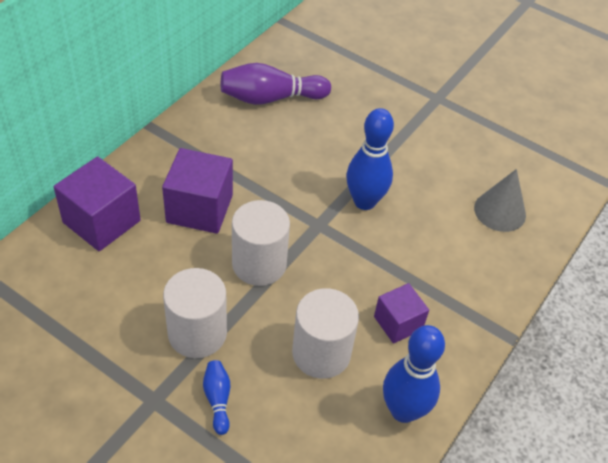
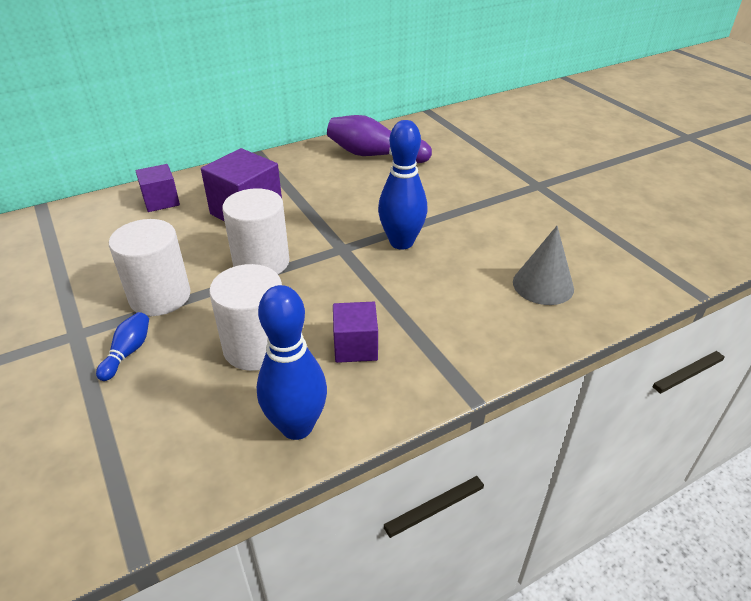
camera: 30 degrees right, 10 degrees down
(101, 221) = (161, 201): purple cube -> purple cube, size x0.62

